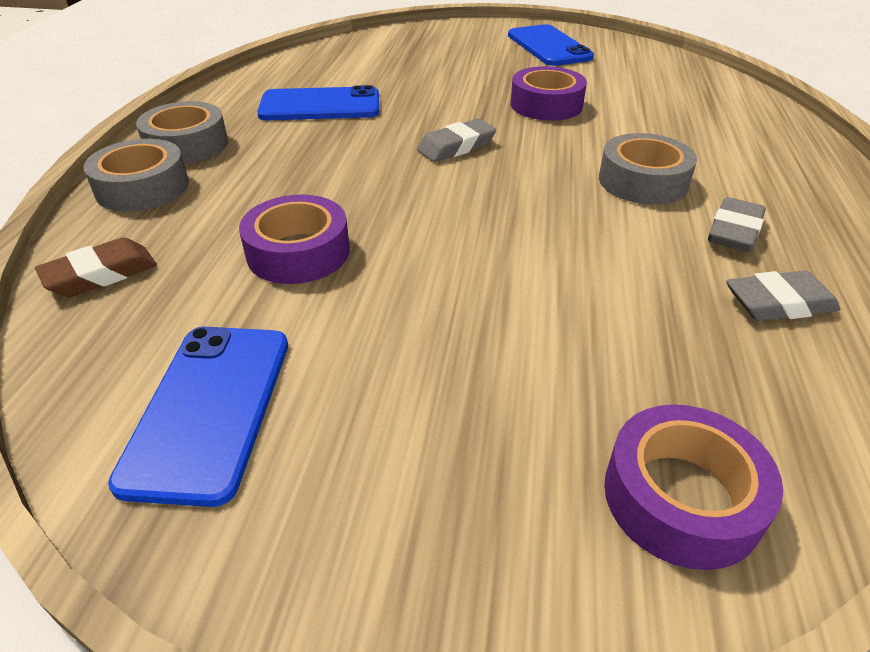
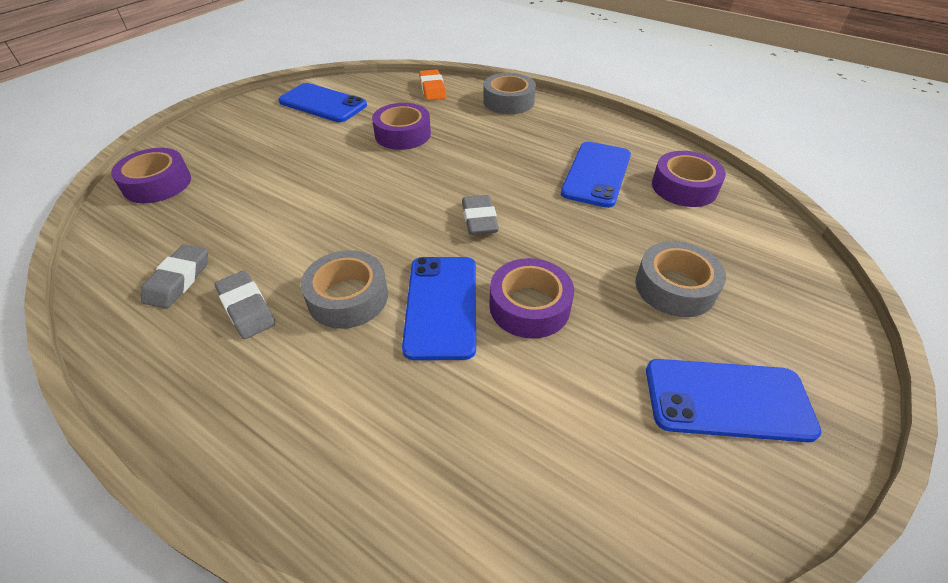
camera: 115 degrees right, 5 degrees up
(101, 274) = (432, 89): brown eraser -> orange eraser
(187, 145) = (556, 117): grey tape -> grey tape (675, 287)
(316, 70) = (684, 187): none -> purple tape
(592, 137) = (442, 306): none -> blue phone

